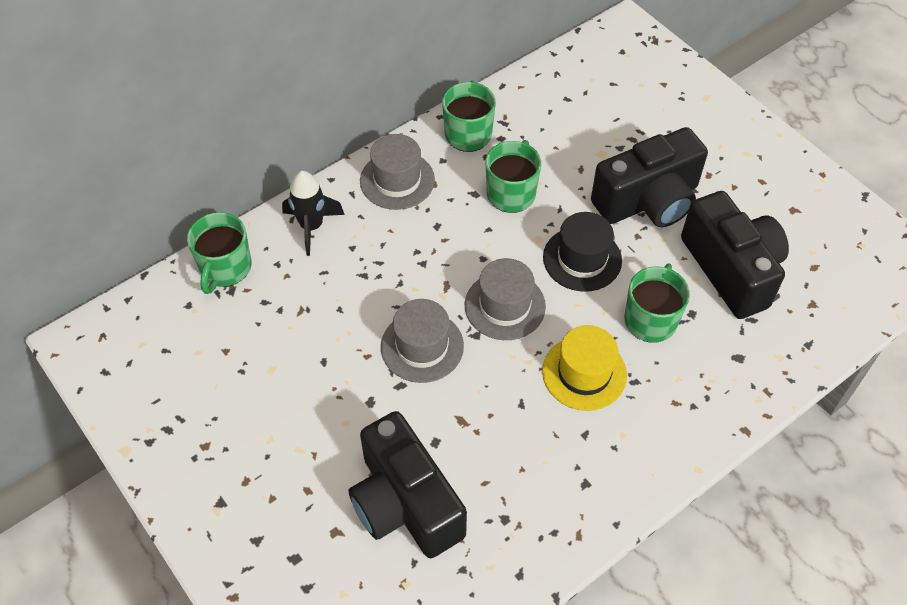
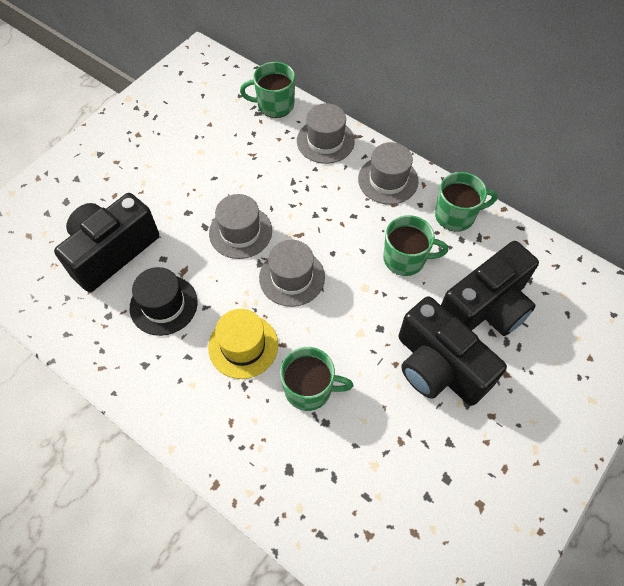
camera: 75 degrees right, 5 degrees up
(312, 226) = (325, 141): black rocket -> grey hat
(582, 259) = (355, 324): black hat -> black hat (163, 305)
(731, 269) = (385, 451): black camera -> black camera (486, 307)

